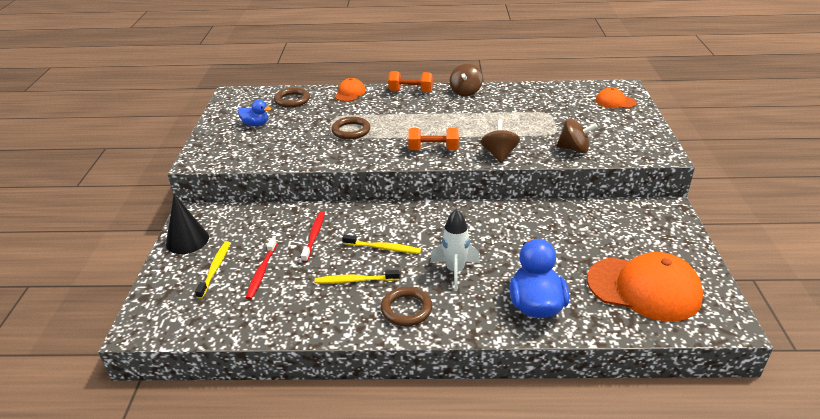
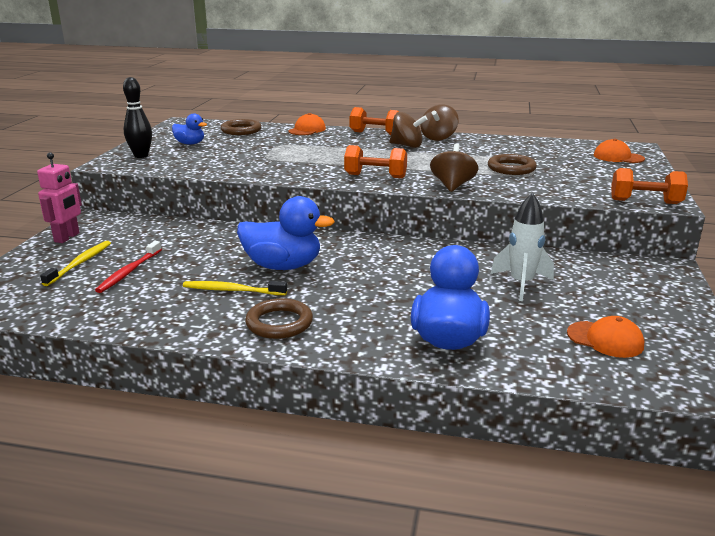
camera: 10 degrees right, 10 degrees down
(187, 240) = (67, 237): black cone -> pink robot
(220, 146) = (141, 156): none -> black bowling pin
(314, 236) = (209, 248): red toothbrush -> none
(351, 131) = (290, 155): brown ring -> brown ring (511, 168)
(383, 248) = (283, 266): yellow toothbrush -> blue duck
(455, 271) = (359, 295): white rocket -> white rocket (521, 284)
(574, 149) = (549, 189): brown spinning top -> brown spinning top (407, 146)
(644, 288) = (605, 339): orange cap -> orange cap, size x0.48
(649, 156) = (645, 202): none -> orange dumbbell

